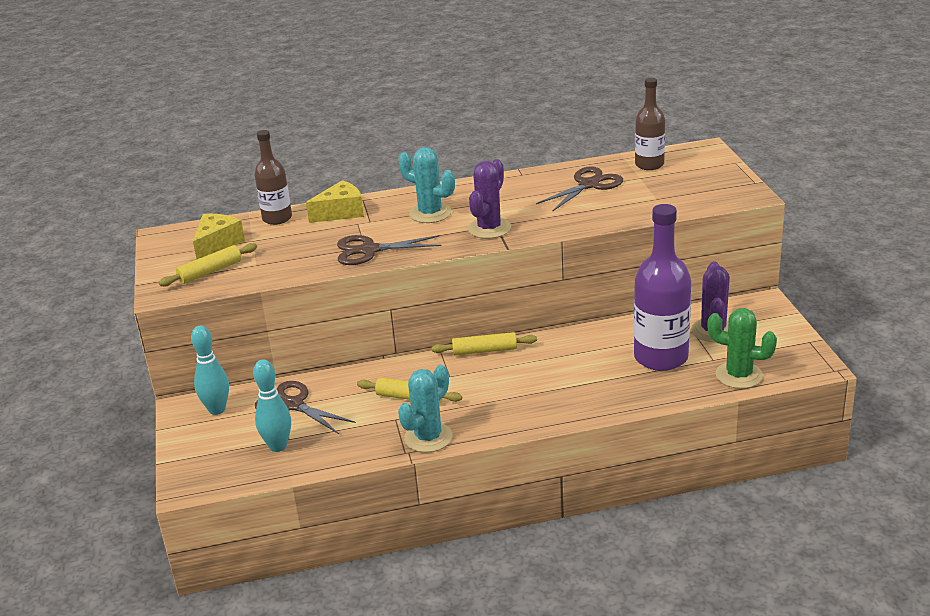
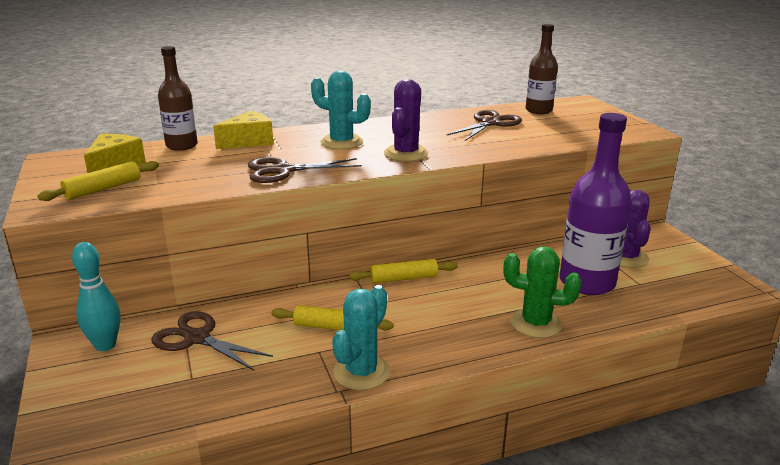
camera: 10 degrees left, 5 degrees down
(278, 446) = (179, 387): turquoise bowling pin -> none
(739, 375) = (674, 298): green cactus -> green cactus (536, 323)

